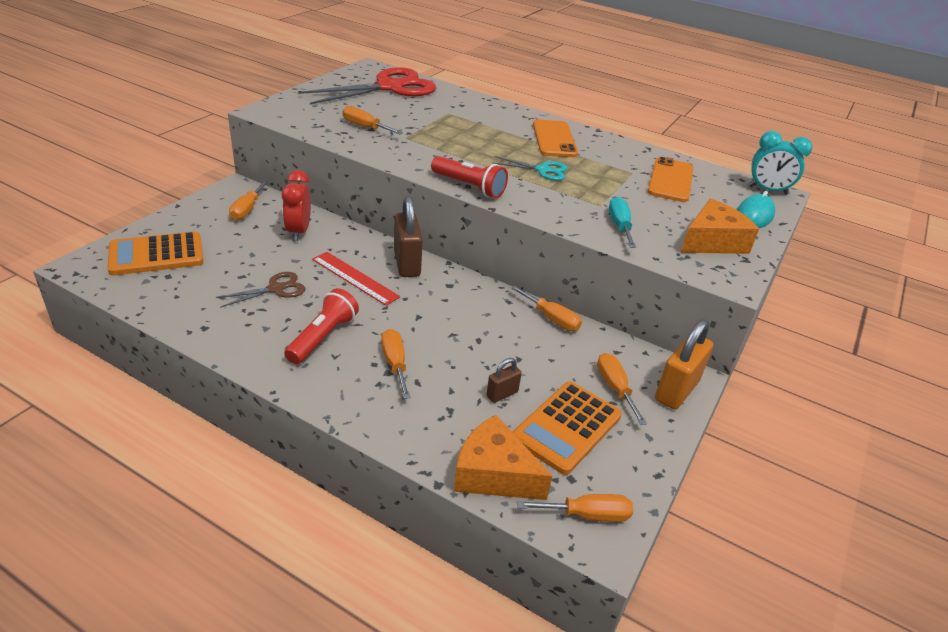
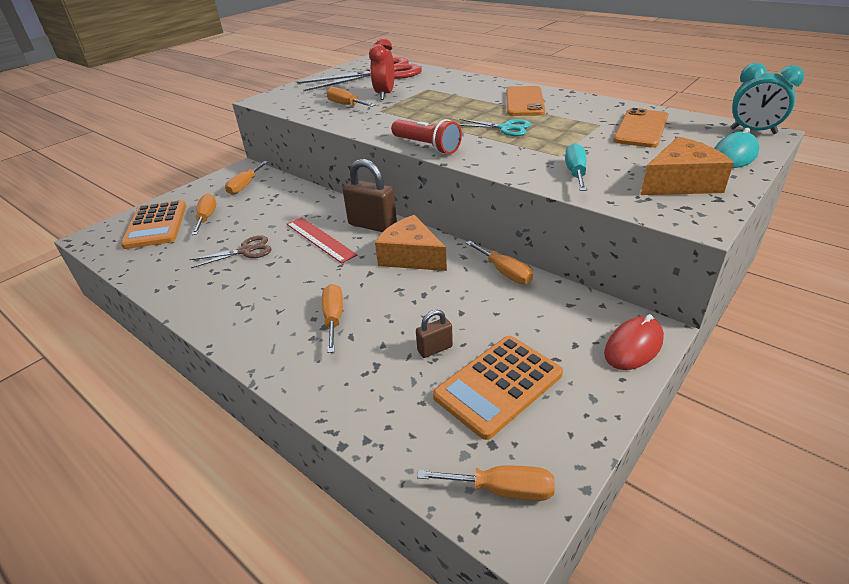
camera: 15 degrees right, 0 degrees up
(156, 255) = (156, 225): orange calculator -> orange calculator turned 90 degrees counterclockwise
(299, 232) = (283, 202): red clock -> red clock (385, 95)
(323, 337) = (273, 293): red flashlight -> none
(407, 264) = (372, 225): brown padlock -> brown padlock turned 60 degrees counterclockwise
(493, 474) = (405, 436): orange cheese -> orange cheese (411, 256)
(615, 388) = (561, 343): orange screwdriver -> orange screwdriver (206, 217)
(676, 391) = (633, 346): orange padlock -> red mouse

